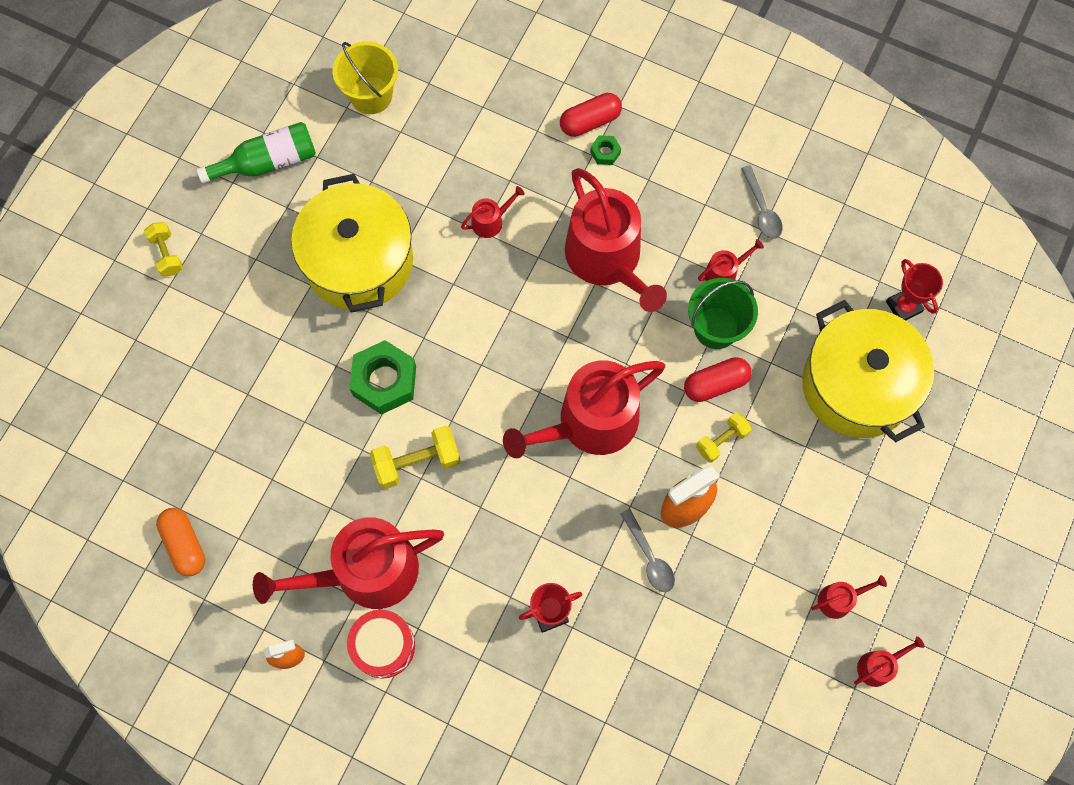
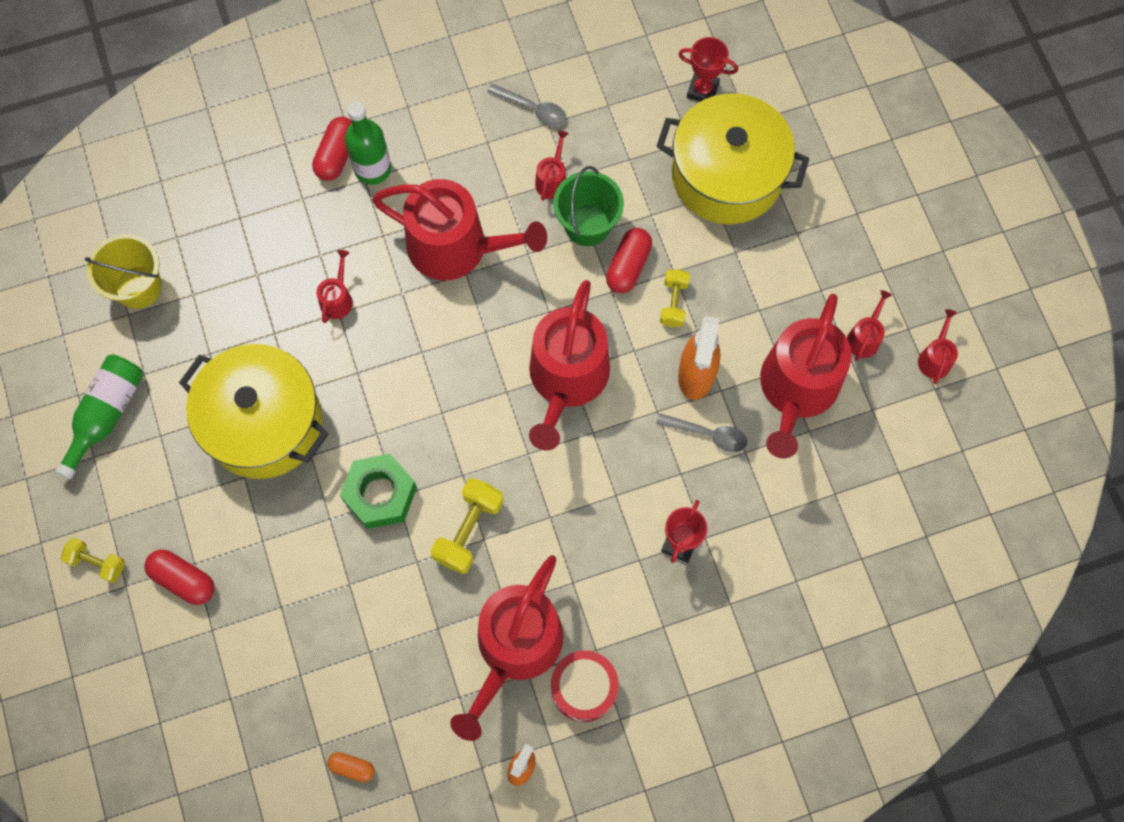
camera: 45 degrees left, 0 degrees up
(184, 544) = (352, 767): orange capsule -> orange capsule, size x0.61
(206, 316) = (183, 580): none -> red capsule
(605, 152) = (373, 169): green nut -> green bottle
(747, 588) = (796, 390): none -> red watering can

